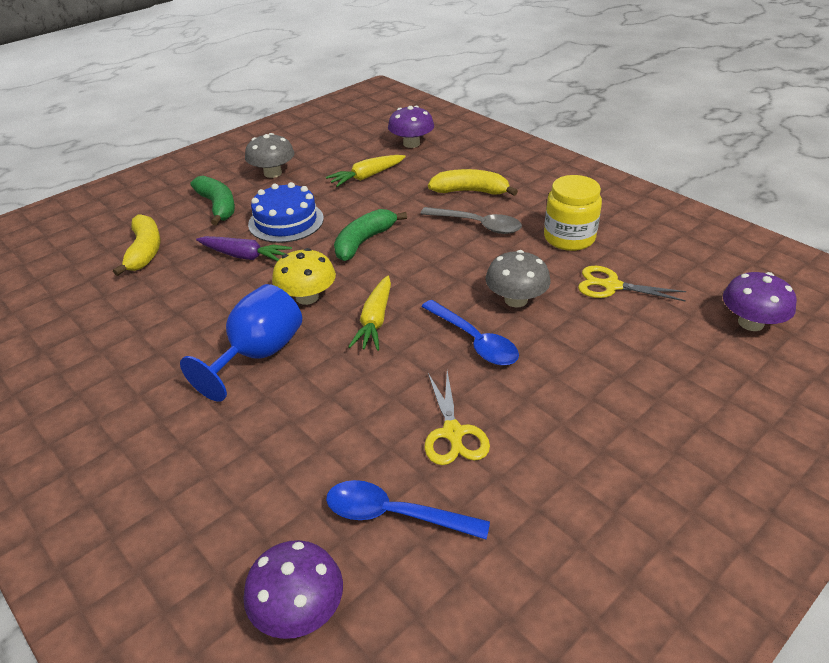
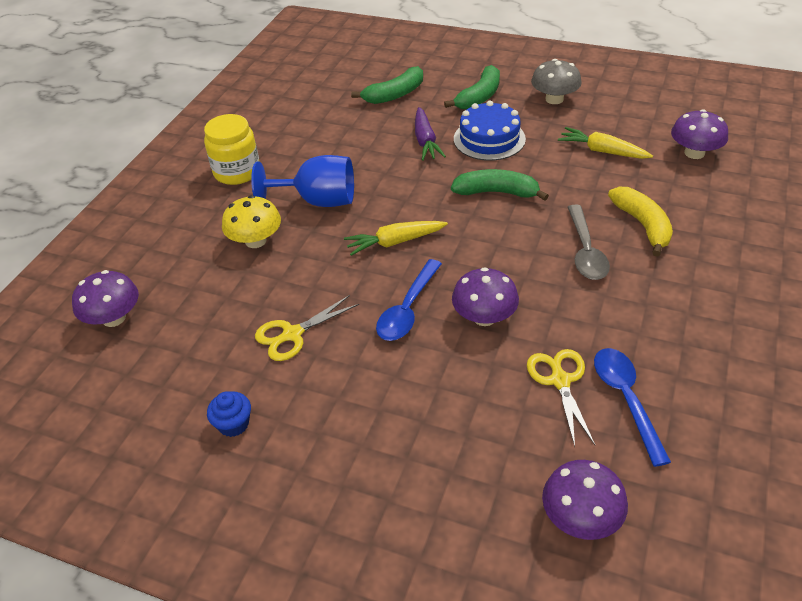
camera: 65 degrees right, 5 degrees up
(145, 251) = (394, 94): yellow banana -> green banana
(307, 297) = (398, 194): yellow mushroom -> yellow mushroom (255, 241)
(395, 514) = (201, 332): blue spoon -> blue spoon (626, 399)
(516, 300) = (484, 317): grey mushroom -> purple mushroom
(558, 519) = (233, 424): none -> blue cupcake
(569, 238) = (621, 324): yellow jar -> yellow jar (237, 172)

